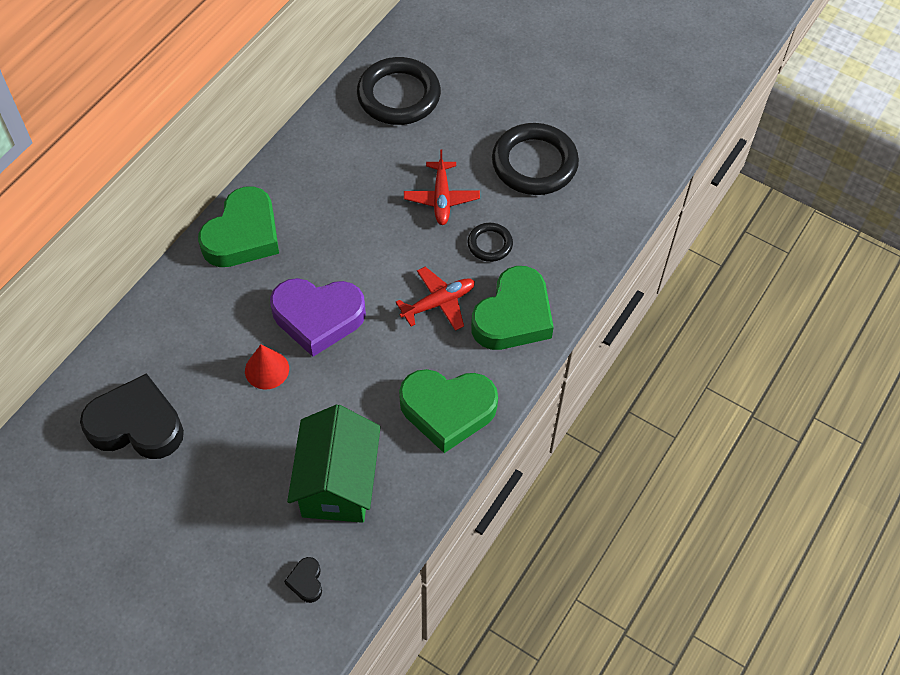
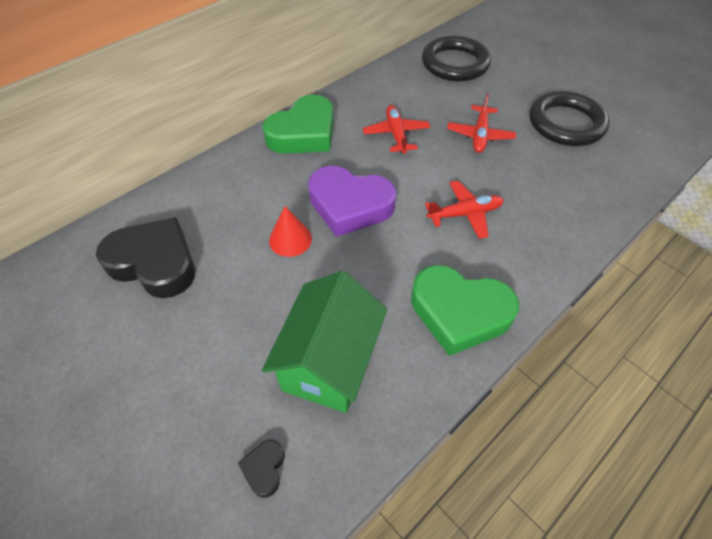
camera: 15 degrees right, 5 degrees down
(348, 215) = (396, 134): none -> red plane
(490, 244) = (519, 176): black ring -> none
(513, 316) = (537, 238): green heart -> none

